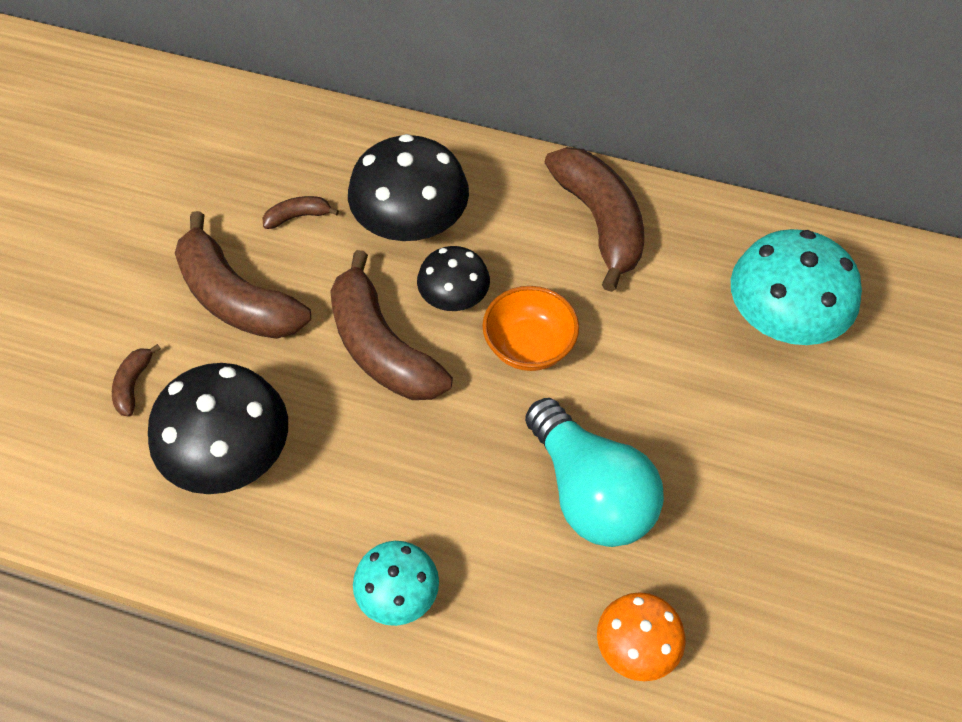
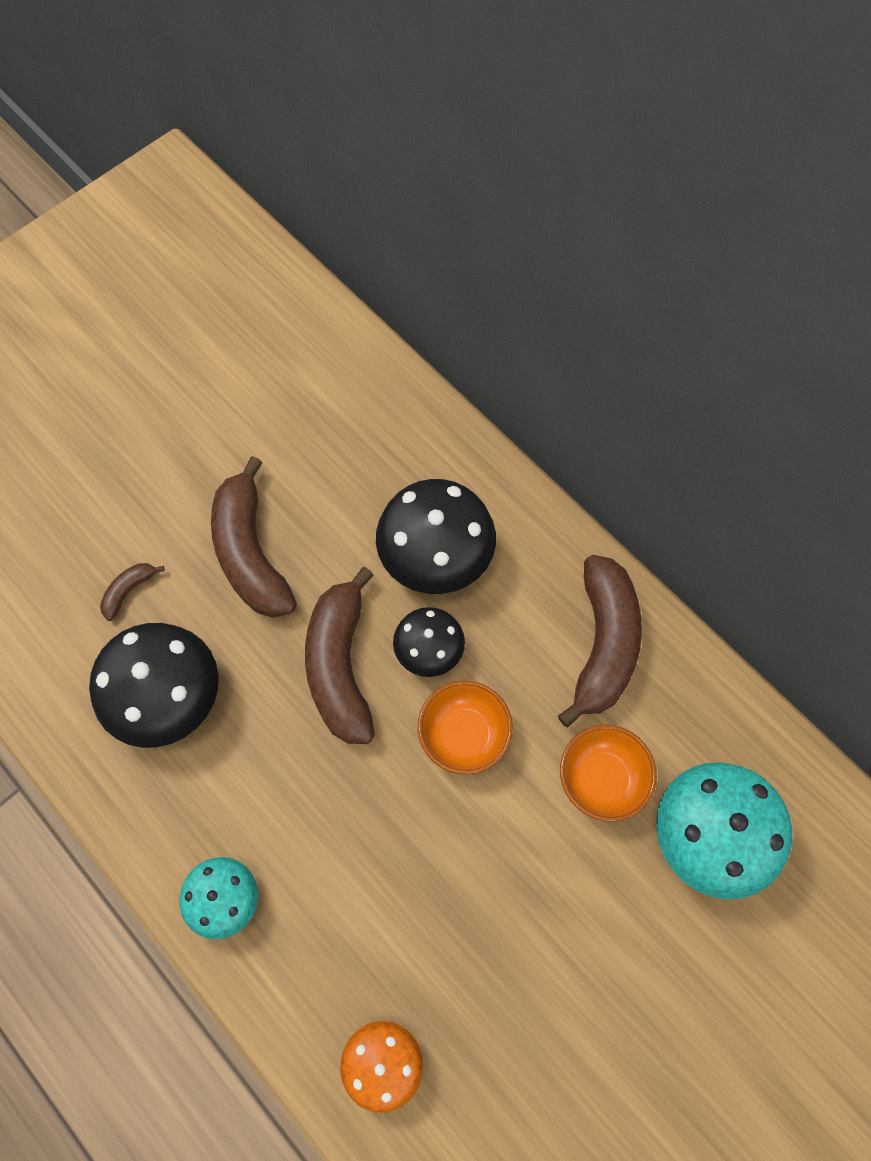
camera: 30 degrees right, 10 degrees up
(298, 216) = (344, 498): brown banana -> none
(590, 492) = (431, 902): turquoise light bulb -> none
(668, 321) = (602, 779): none -> orange bowl

